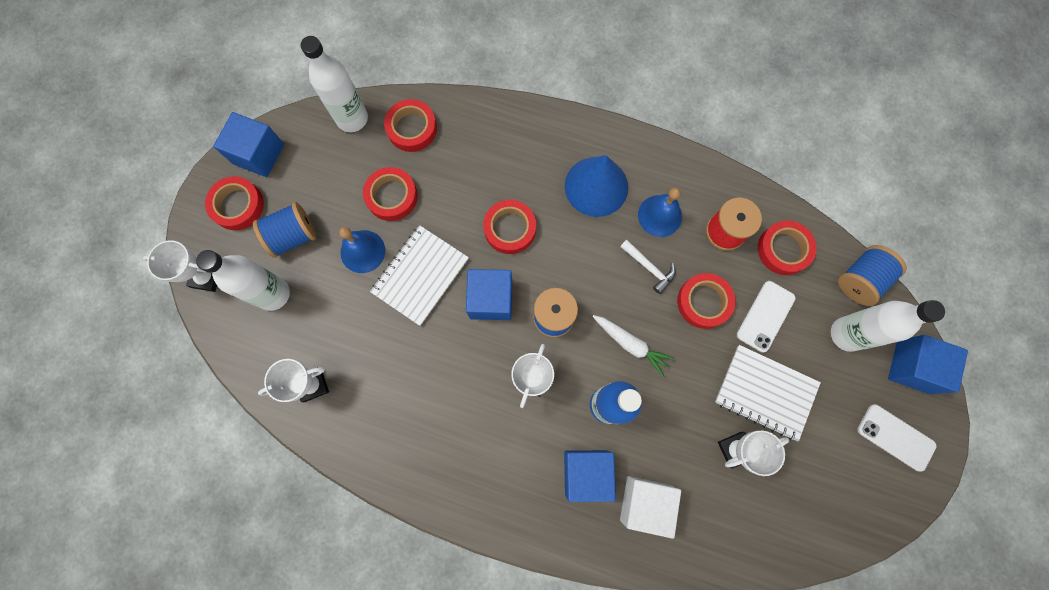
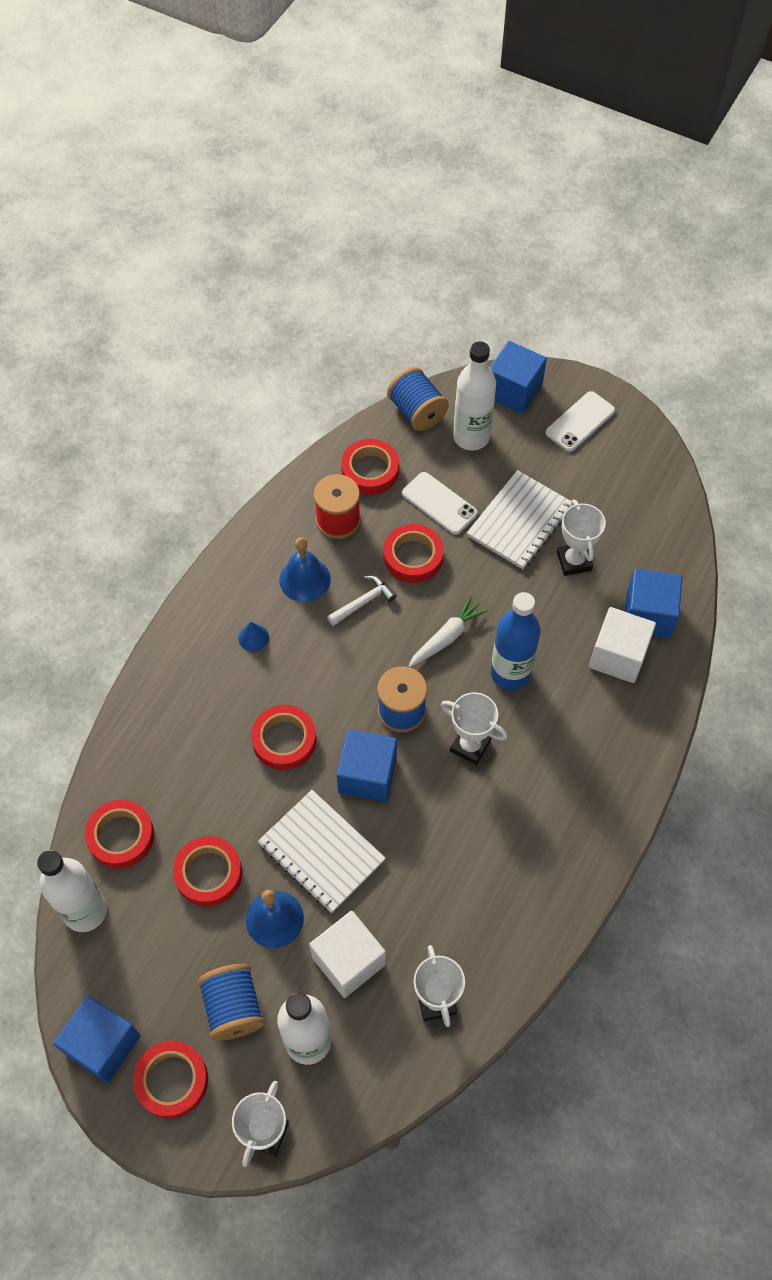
camera: 80 degrees left, 15 degrees down
(336, 312) = (348, 961): none -> white cube
(586, 473) = (580, 707): blue cube -> blue cube (648, 615)
(596, 186) = (253, 637): blue cone -> blue cone, size x0.40

